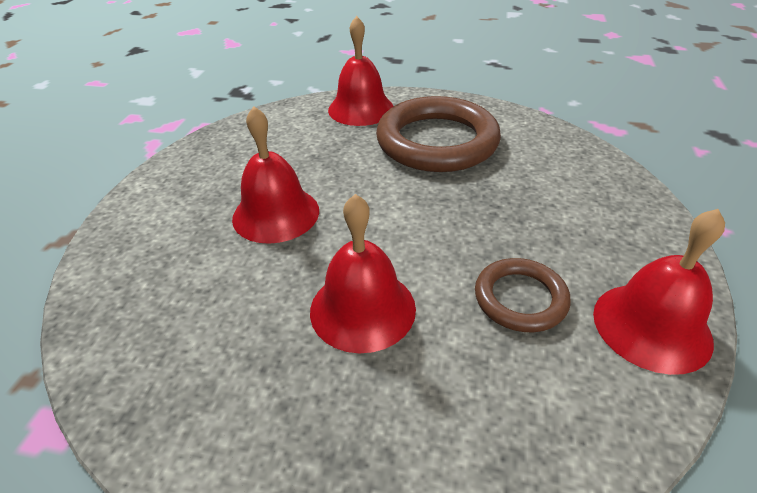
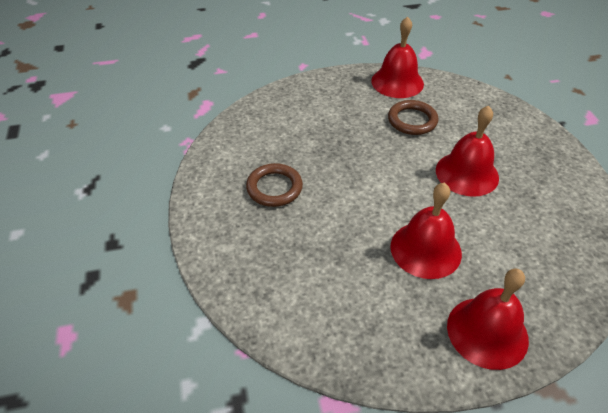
camera: 115 degrees left, 5 degrees up
(361, 109) = (238, 258): red bell -> red bell (487, 332)
(437, 141) = (274, 188): brown ring -> brown ring, size x0.53

